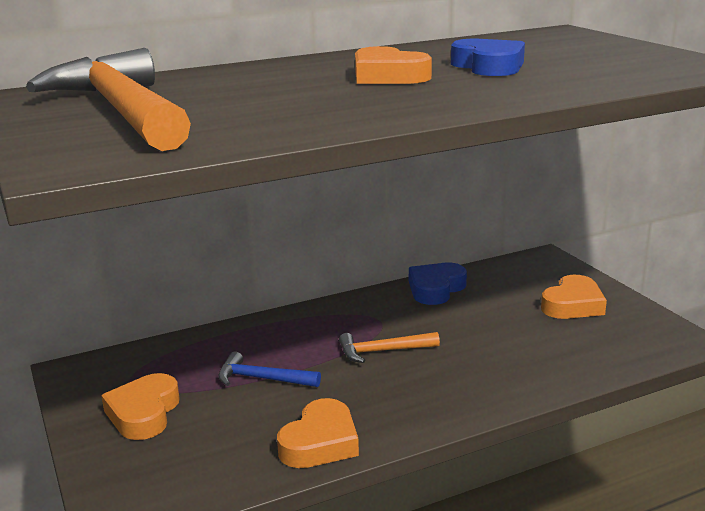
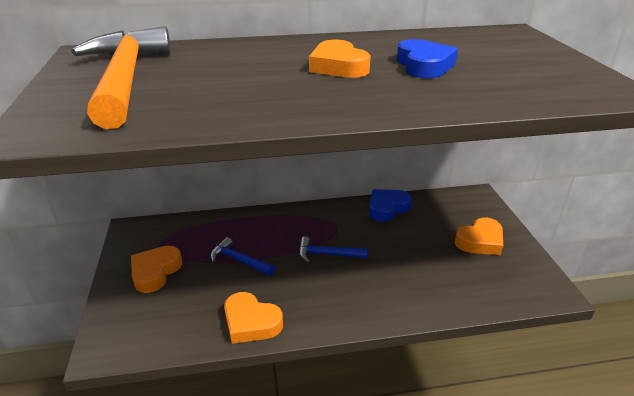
camera: 15 degrees right, 10 degrees up
(320, 442) = (251, 322): orange heart -> orange heart turned 75 degrees clockwise
(383, 351) = (327, 254): orange hammer -> blue hammer

